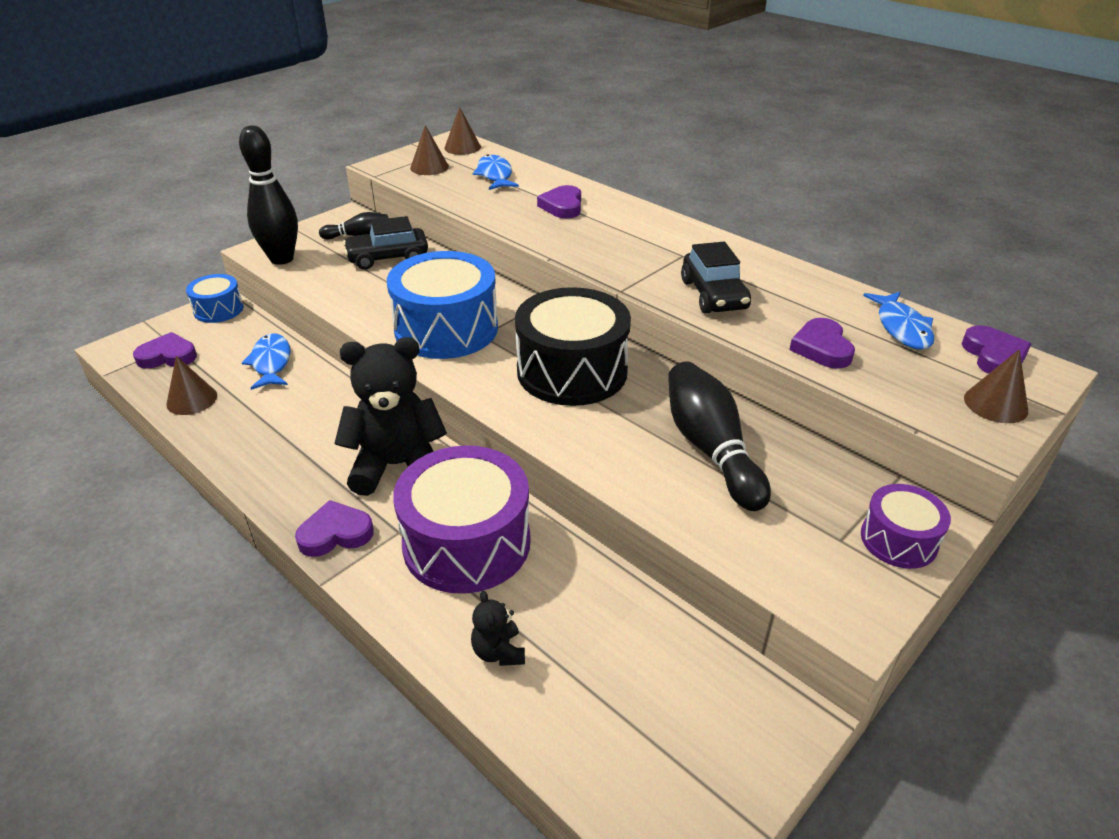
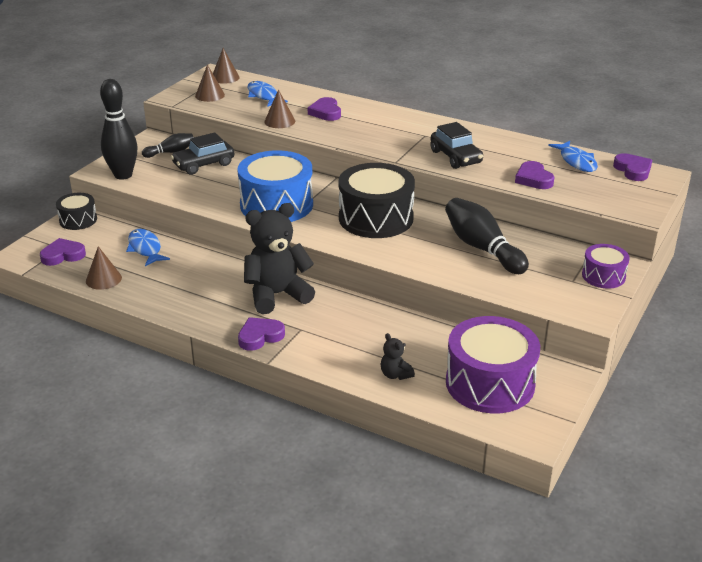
camera: 15 degrees left, 5 degrees down
(218, 310) = (78, 220): blue drum -> black drum
(466, 542) = (347, 327): purple drum -> purple drum (490, 383)
(995, 404) = (639, 195): brown cone -> brown cone (279, 121)

